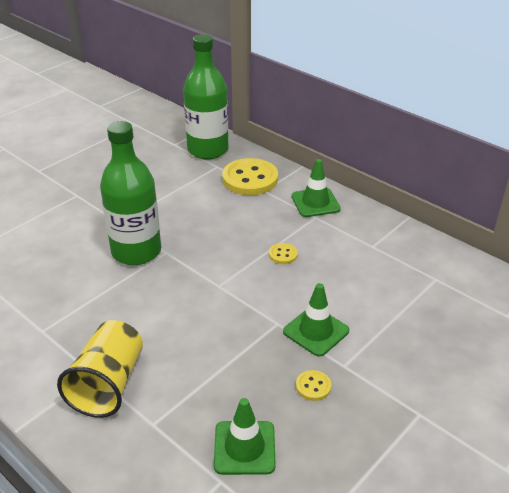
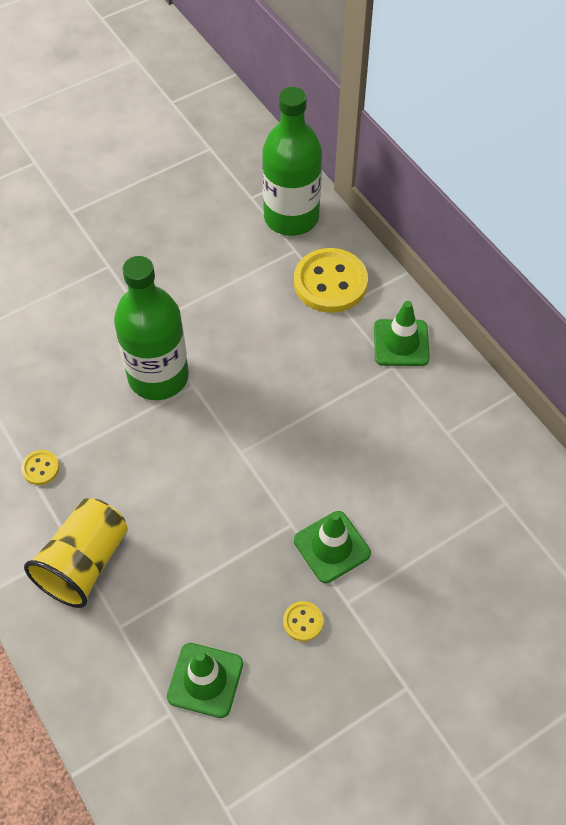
camera: 15 degrees right, 20 degrees up
(283, 254) = (331, 421): yellow button -> yellow button (40, 468)

